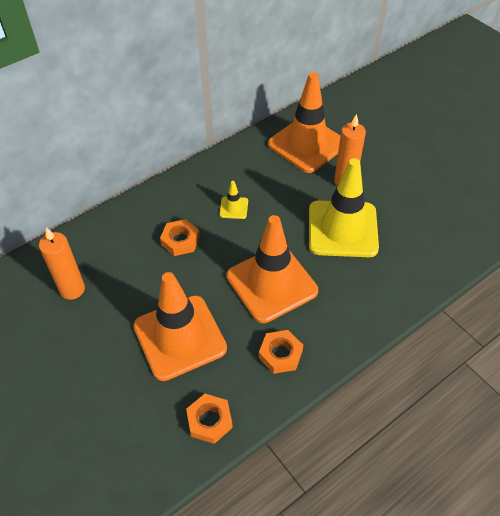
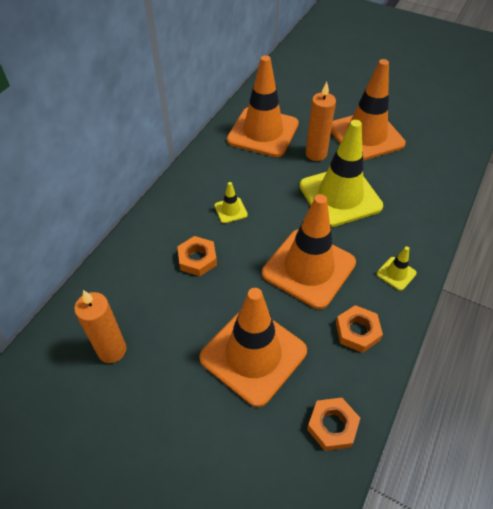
camera: 25 degrees left, 0 degrees up
(350, 318) = (396, 273): none -> yellow traffic cone
(407, 179) = (366, 136): none -> orange traffic cone

